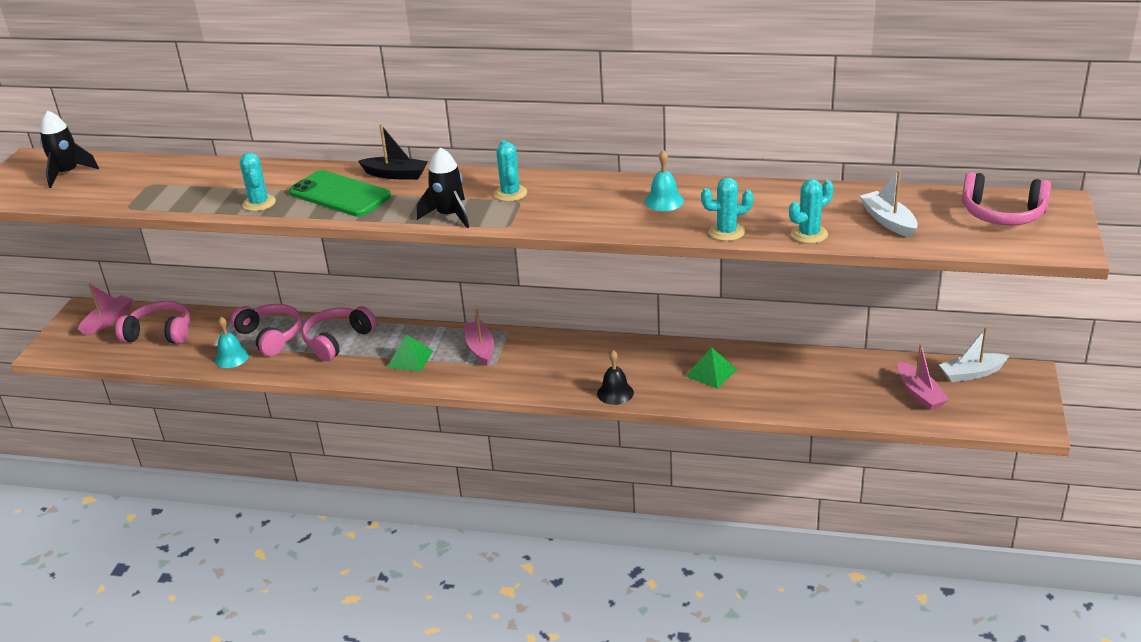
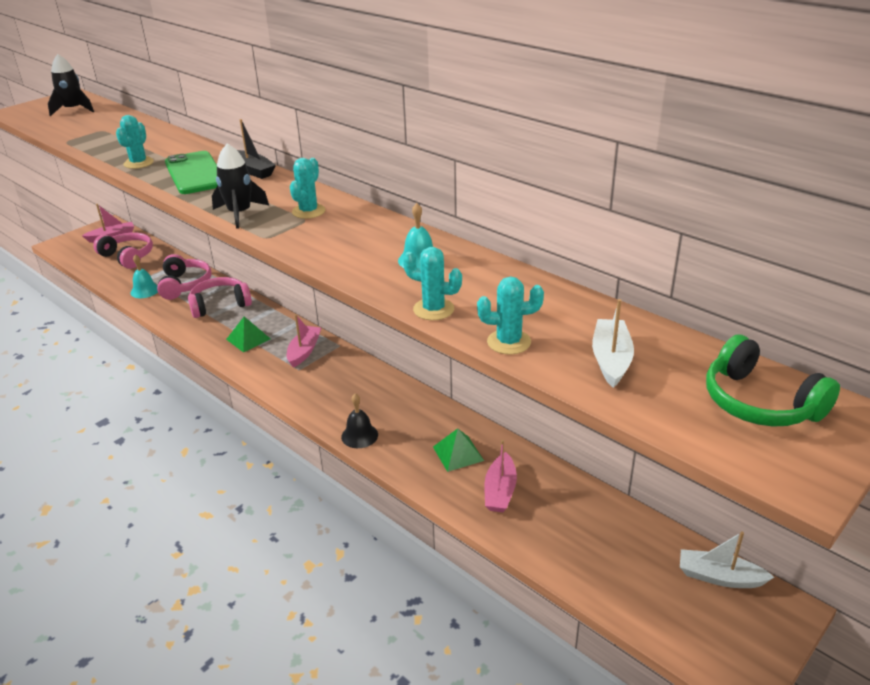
camera: 30 degrees right, 0 degrees up
(919, 393) = (639, 572): pink boat -> pink boat (500, 491)
(1002, 214) = (759, 402): pink headphones -> green headphones

